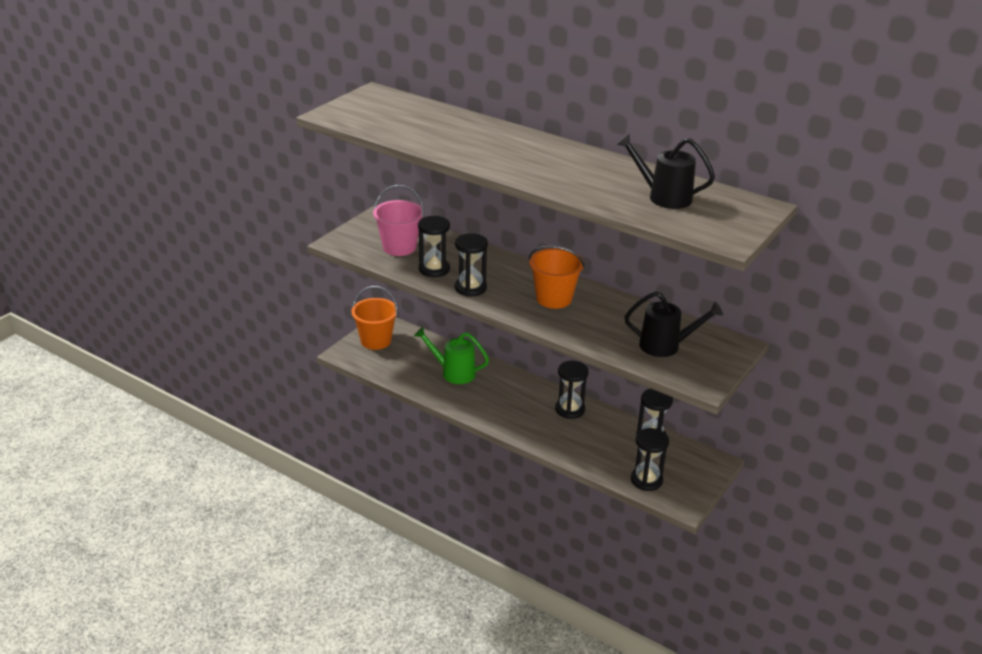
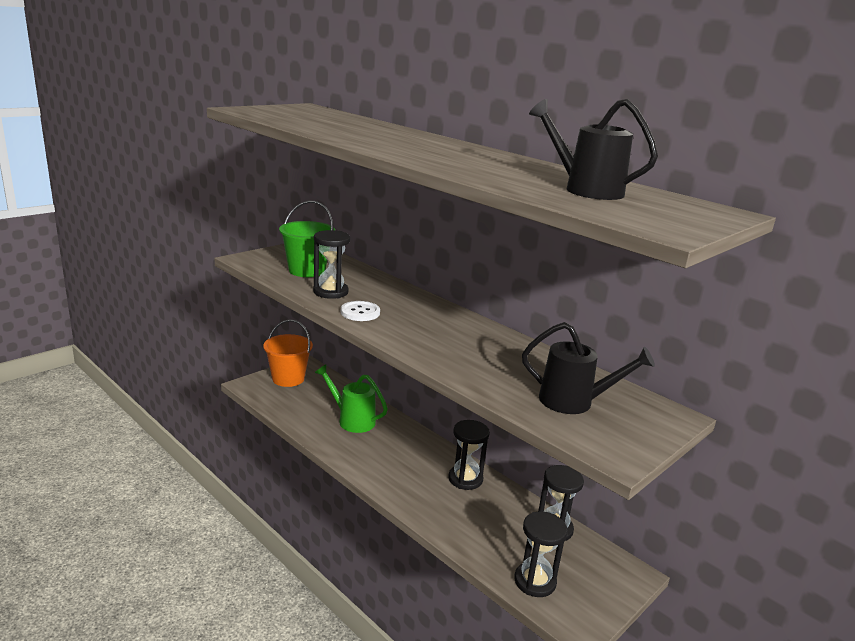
camera: 10 degrees right, 10 degrees down
(399, 247) = (307, 270): pink bucket -> green bucket
(470, 288) = (360, 312): black hourglass -> white button
(554, 298) = (451, 335): orange bucket -> none

